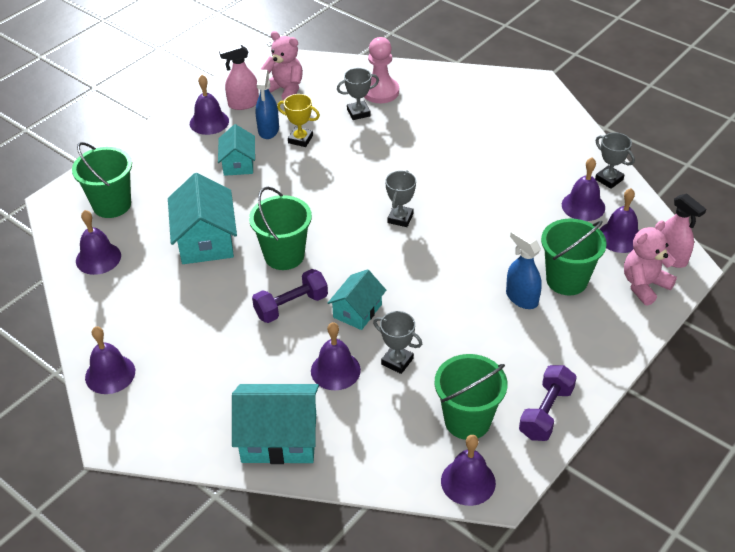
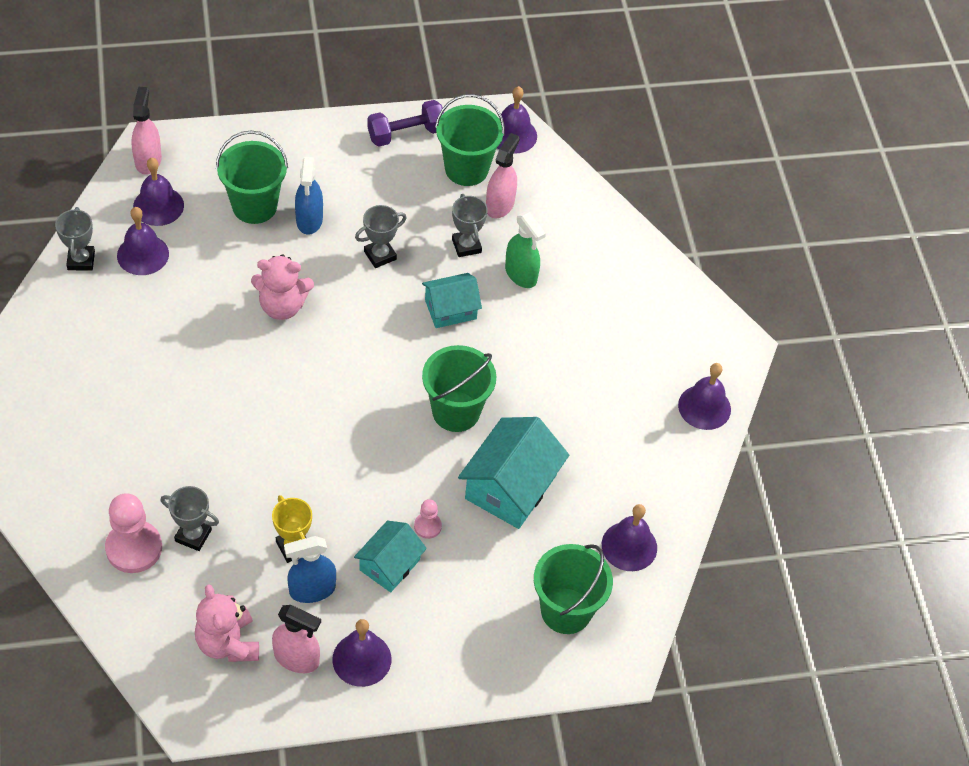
camera: 145 degrees left, 10 degrees up
(236, 191) = (427, 526): none -> pink pawn
(268, 130) = (312, 590): blue spray bottle -> blue spray bottle turned 150 degrees counterclockwise
(279, 438) = (614, 256): turquoise house -> none
(291, 306) = (500, 355): purple dumbbell -> none
(335, 370) = (521, 274): purple bell -> green spray bottle
(400, 218) = (311, 369): grey trophy -> grey trophy (380, 255)
(409, 411) = (500, 205): none -> pink spray bottle
(644, 285) = (204, 157): pink teddy bear -> pink teddy bear (282, 306)

